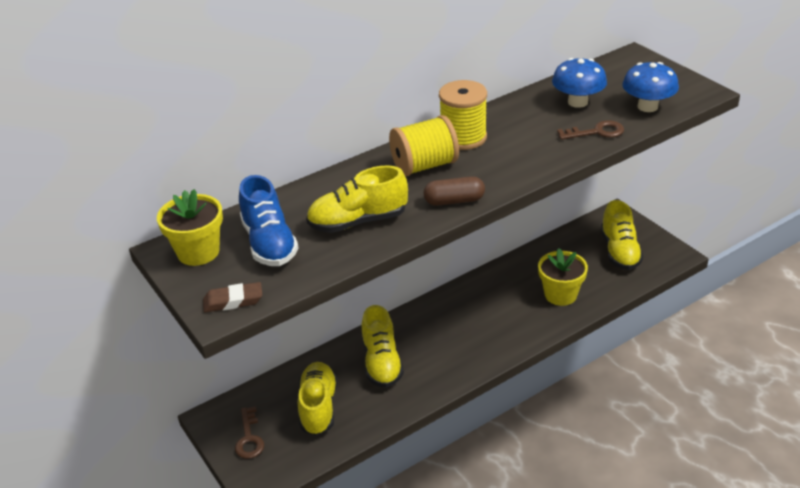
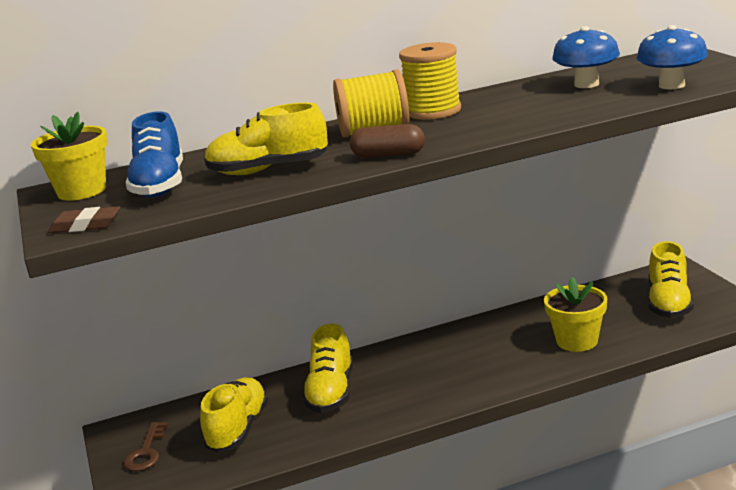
camera: 15 degrees right, 15 degrees down
(596, 132) = (595, 104): brown key -> none

